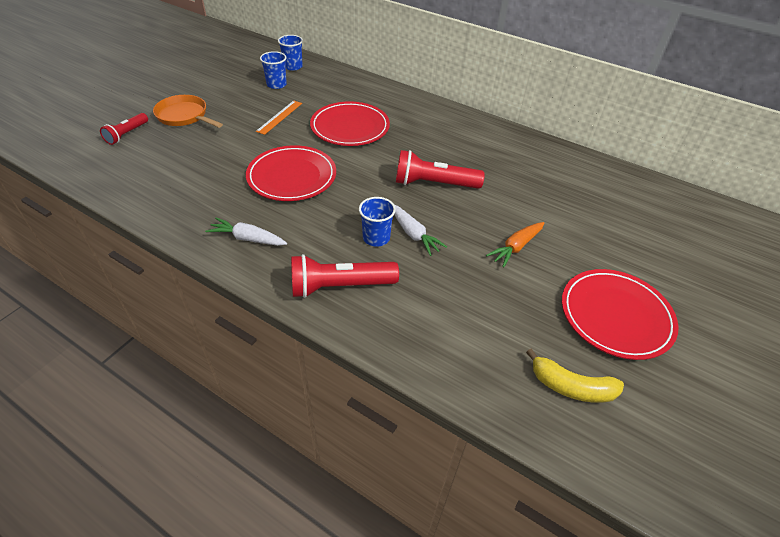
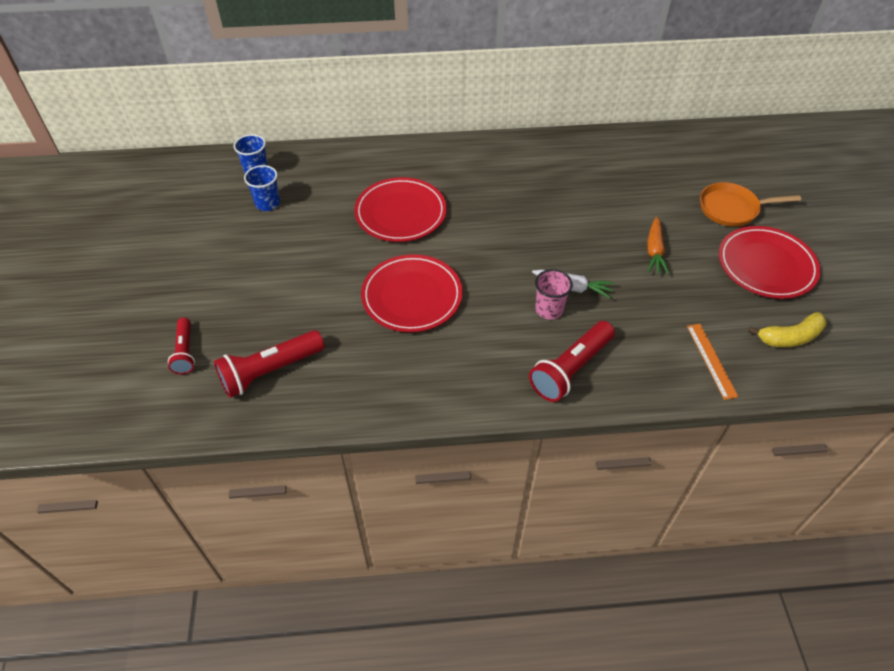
camera: 35 degrees left, 5 degrees up
(184, 116) = (219, 295): orange pan -> orange pan (732, 209)
(247, 238) = (449, 379): white carrot -> none
(279, 117) = (319, 240): orange ruler -> orange ruler (711, 360)
(376, 238) = (549, 309): blue cup -> pink cup
(434, 184) = (536, 230): red flashlight -> red flashlight (270, 371)

